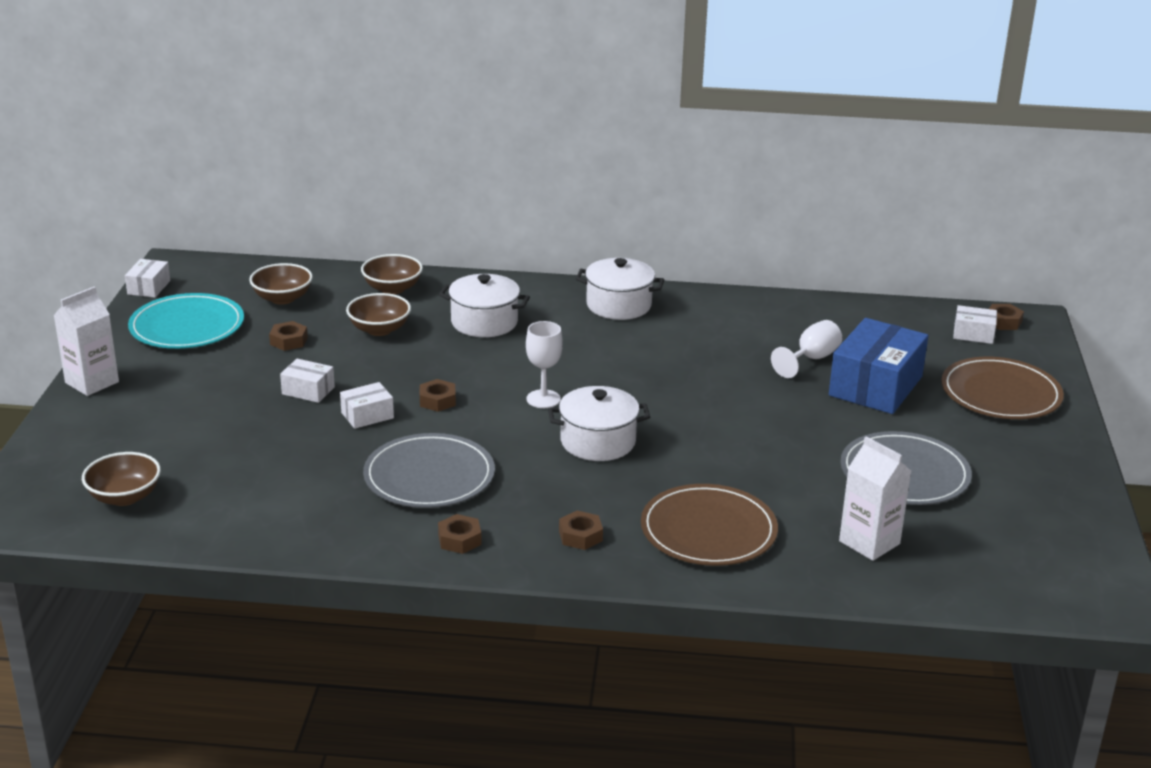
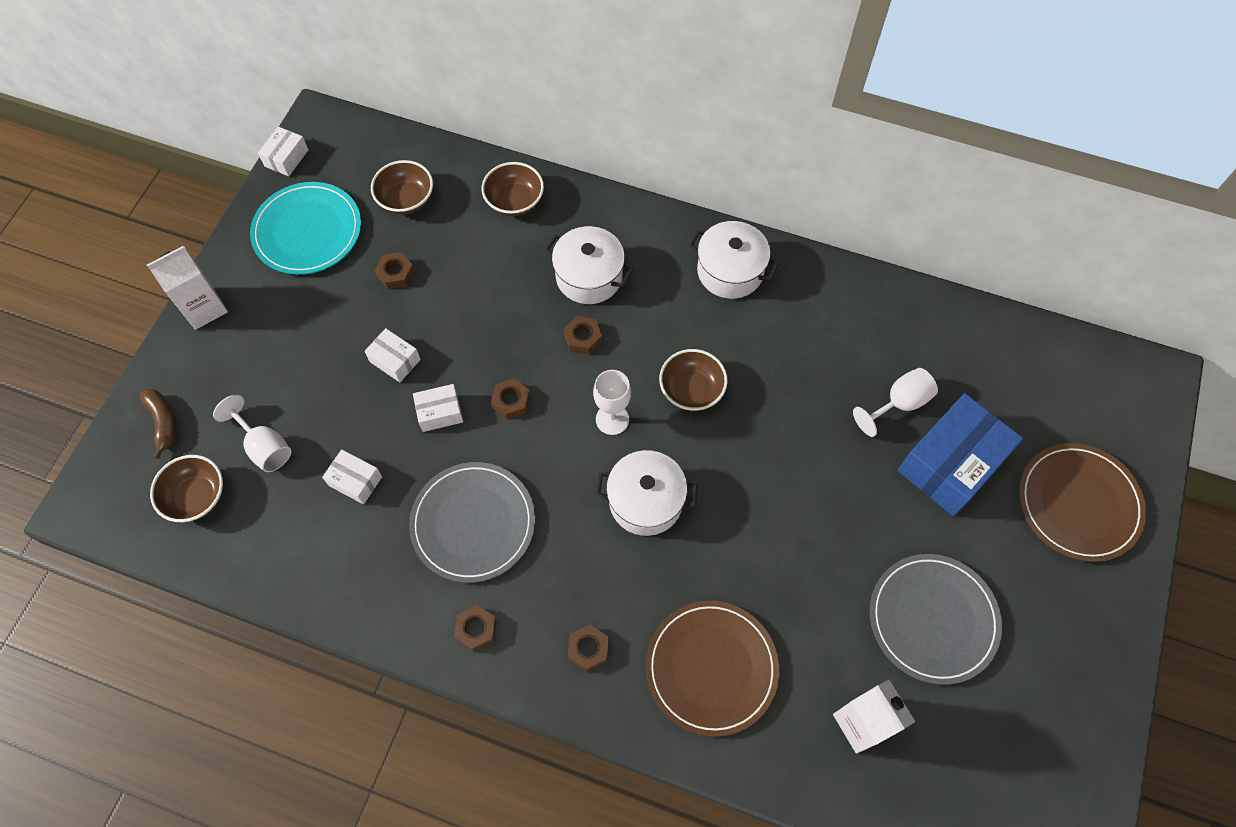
camera: 15 degrees right, 35 degrees up
(71, 456) = (164, 423): none -> brown banana
(188, 457) = (264, 447): none -> white goblet
(379, 329) = (485, 270): brown bowl -> brown bowl (691, 390)
(973, 334) = (1085, 392): white box -> white box (355, 481)
(1003, 322) = (1125, 376): brown nut -> brown nut (583, 338)

